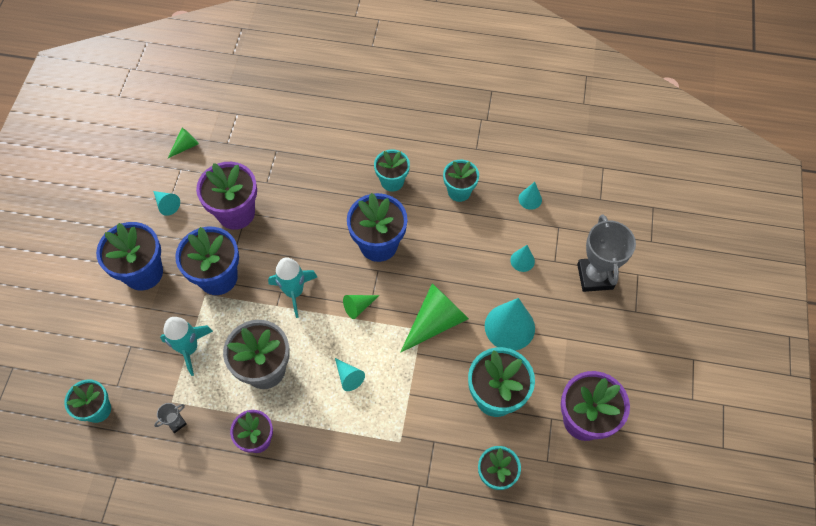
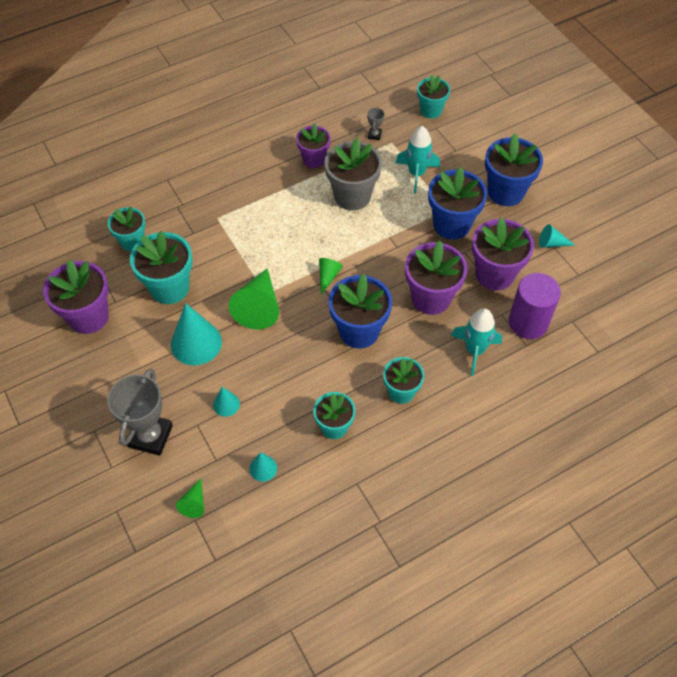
camera: 140 degrees right, 5 degrees down
(185, 146) = (599, 294): green cone -> green cone (194, 503)
(256, 163) = (528, 322): none -> purple cylinder
(294, 292) = (386, 253): turquoise rocket -> turquoise rocket (474, 351)
(301, 230) = (431, 298): none -> purple flower pot
(349, 377) = (289, 229): turquoise cone -> none
(595, 276) = (150, 436): grey trophy -> grey trophy turned 60 degrees clockwise

